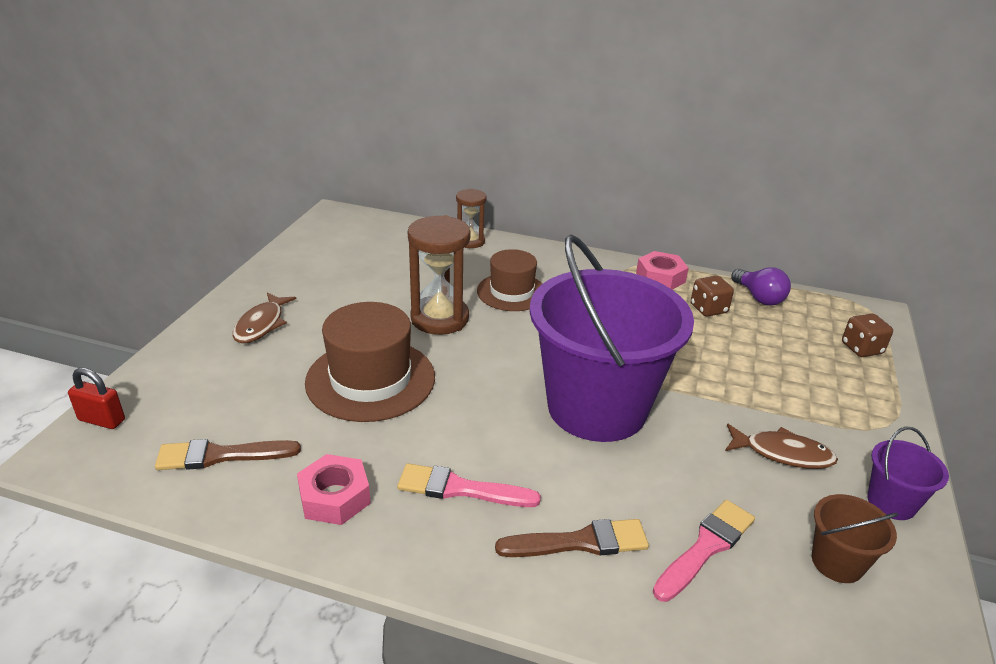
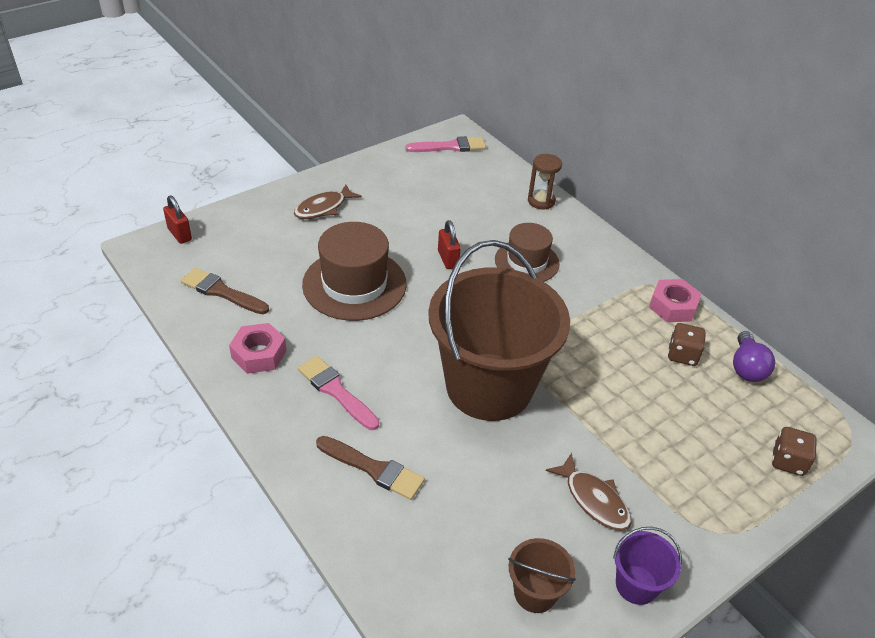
camera: 35 degrees right, 10 degrees up
(439, 318) = (448, 259): brown hourglass -> red padlock
(597, 407) = (489, 386): purple bucket -> brown bucket
(706, 547) = (452, 524): pink brush -> pink brush (450, 147)

